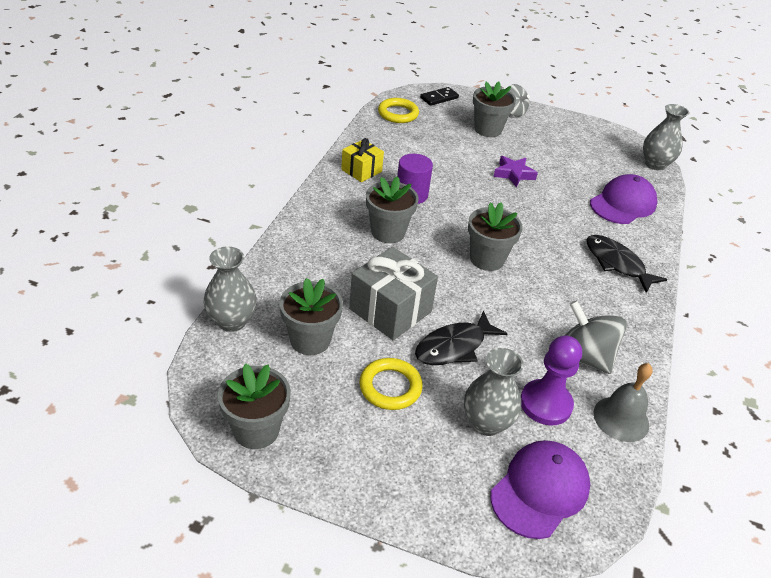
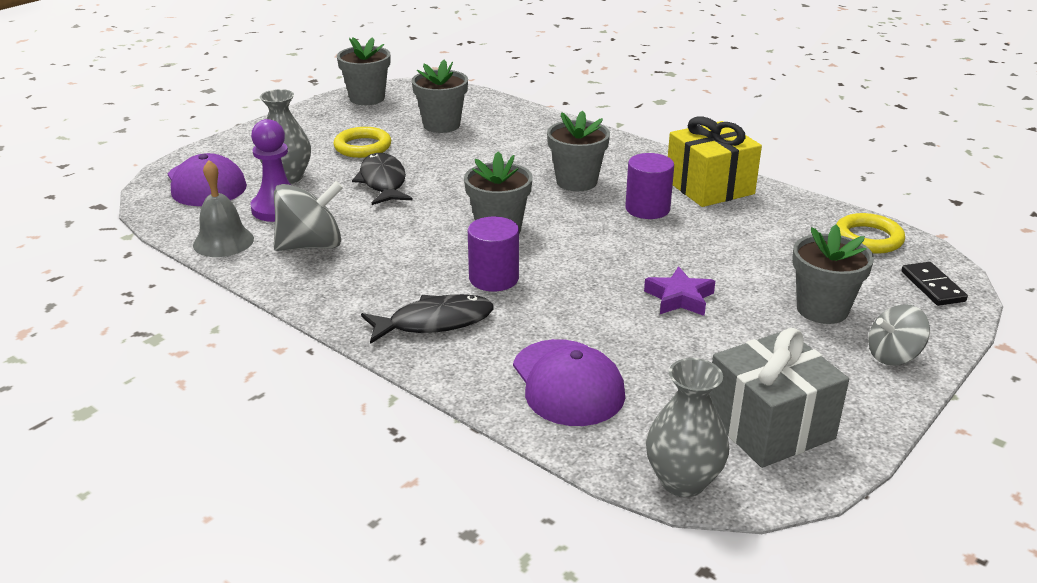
camera: 115 degrees right, 10 degrees down
(232, 321) = (485, 101): grey vase -> none
(361, 170) = (709, 187): yellow gift -> yellow gift, size x1.65
(390, 310) = (453, 162): grey gift -> grey gift (769, 426)
(550, 248) = (494, 278): none -> purple cylinder

